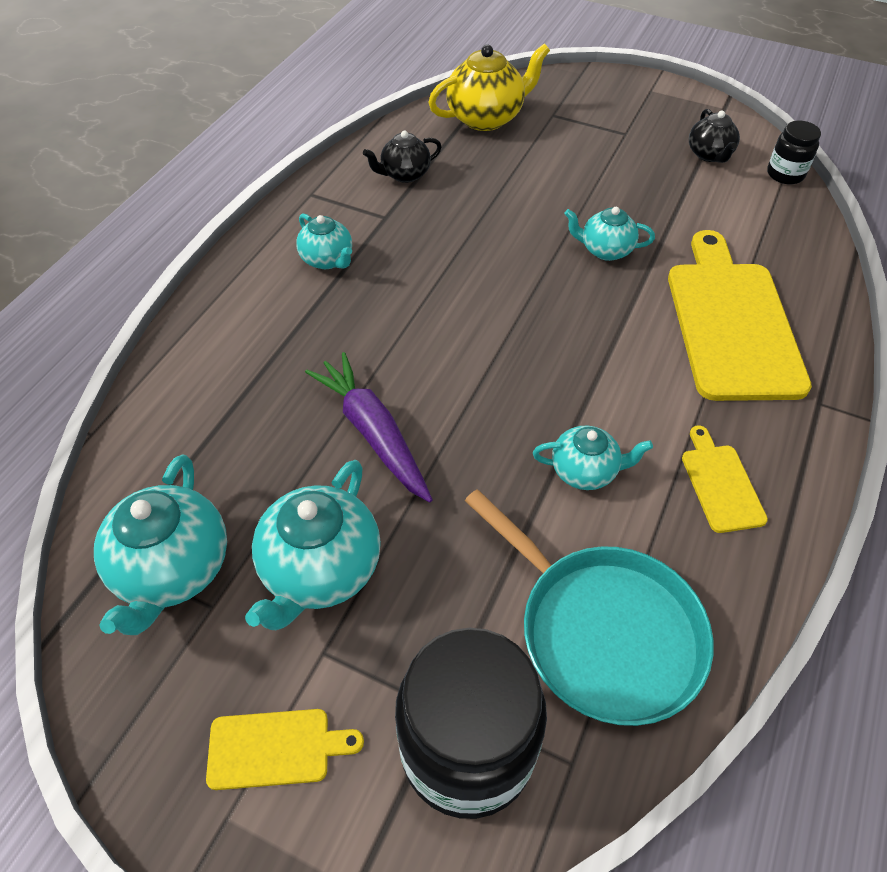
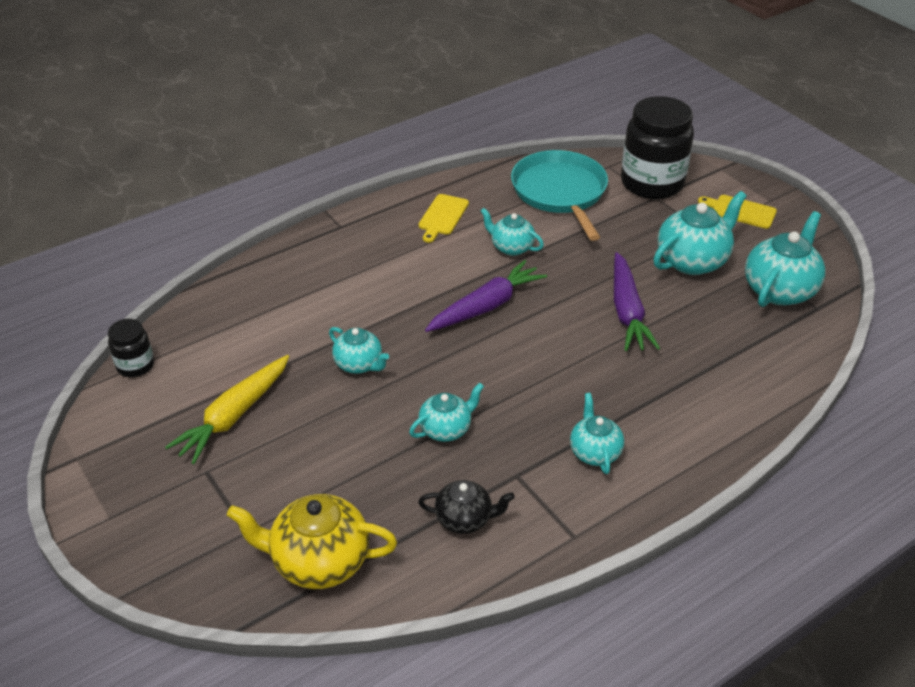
camera: 150 degrees left, 10 degrees down
(473, 228) = (446, 429): none -> turquoise teapot
(542, 365) = (485, 306): none -> purple carrot
(655, 172) = (234, 415): none -> yellow carrot
(709, 155) = (166, 412): black teapot -> none
(731, 322) = (333, 282): yellow cutting board -> none

